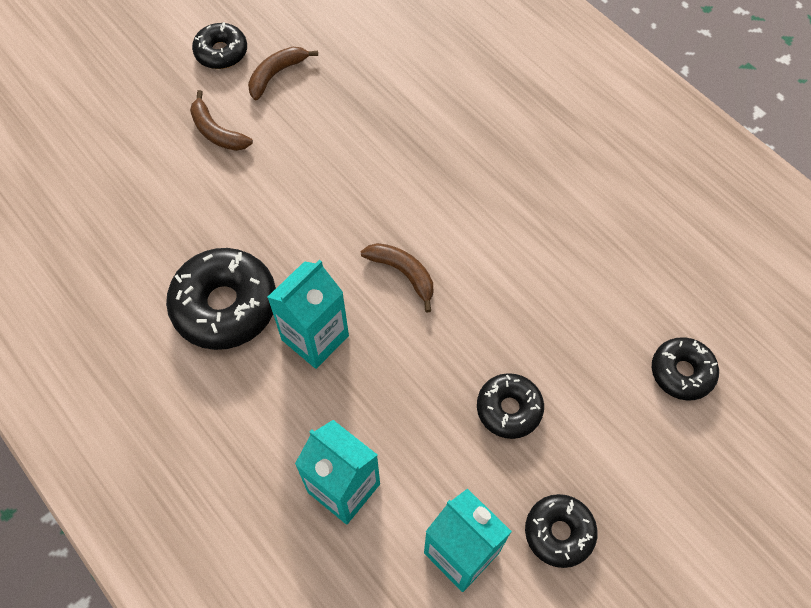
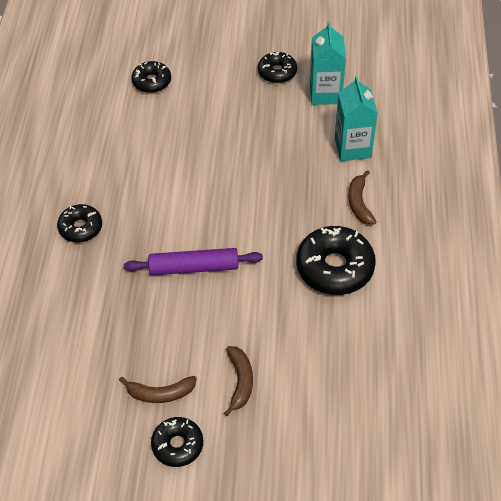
camera: 135 degrees left, 10 degrees down
(315, 338) = (302, 216): turquoise carton -> none
(367, 194) = (193, 267): none -> purple rolling pin
(403, 273) = (223, 212): brown banana -> brown banana (359, 203)
(509, 409) = (244, 123): black donut -> black donut (80, 228)

